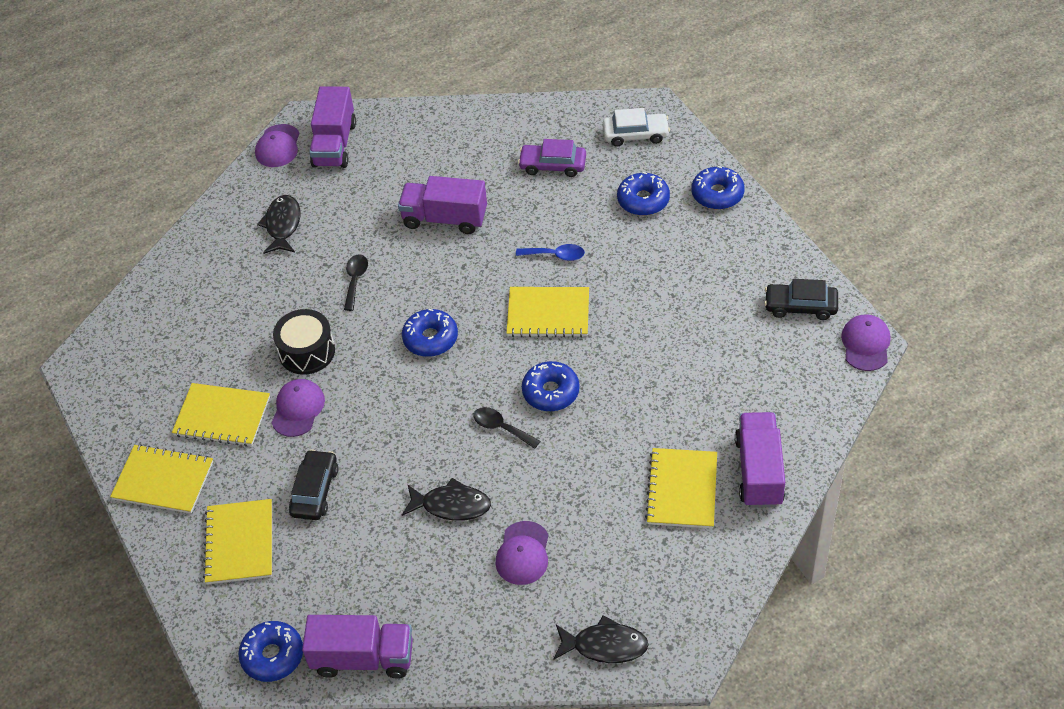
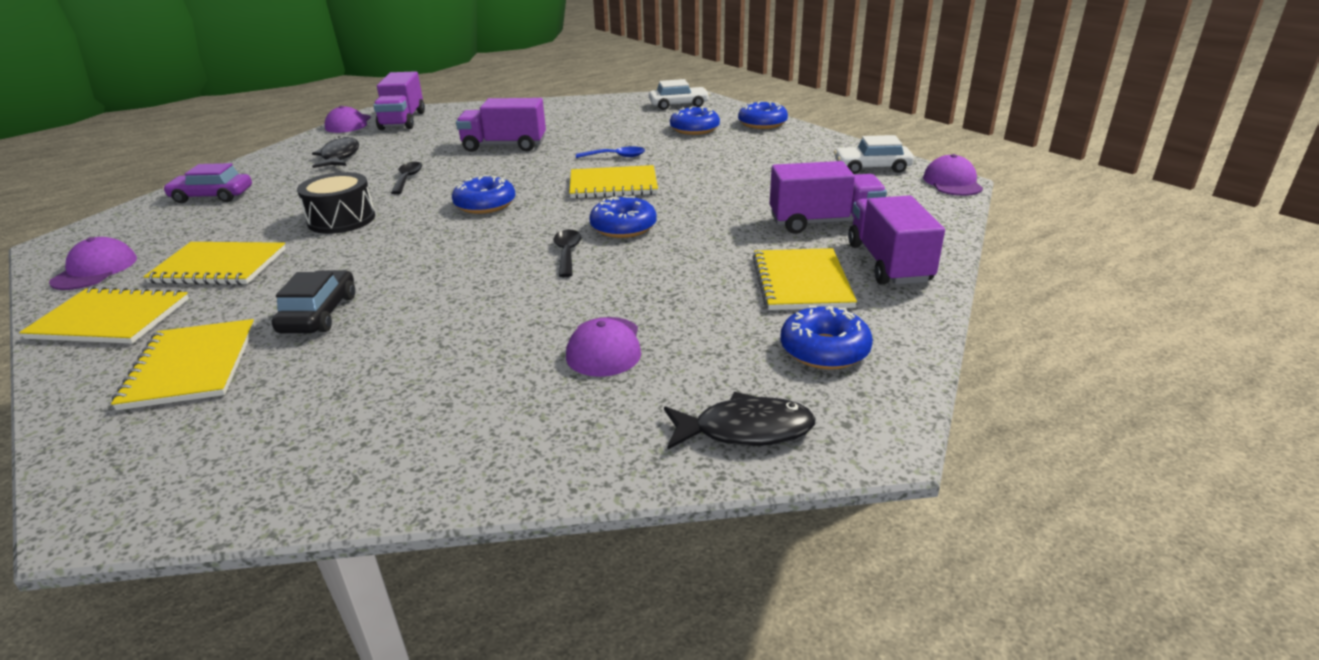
camera: 10 degrees left, 20 degrees down
(272, 656) = (187, 487): blue donut -> blue donut (824, 350)
(298, 409) = (318, 255): purple cap -> purple cap (95, 270)
(363, 658) = (346, 477): purple truck -> purple truck (824, 222)
(451, 505) = (504, 313): black fish -> none
(501, 428) = (567, 253): black spoon -> black spoon turned 60 degrees clockwise
(553, 165) = (606, 119): purple car -> purple car (212, 196)
(800, 306) = (872, 167): black car -> white car

